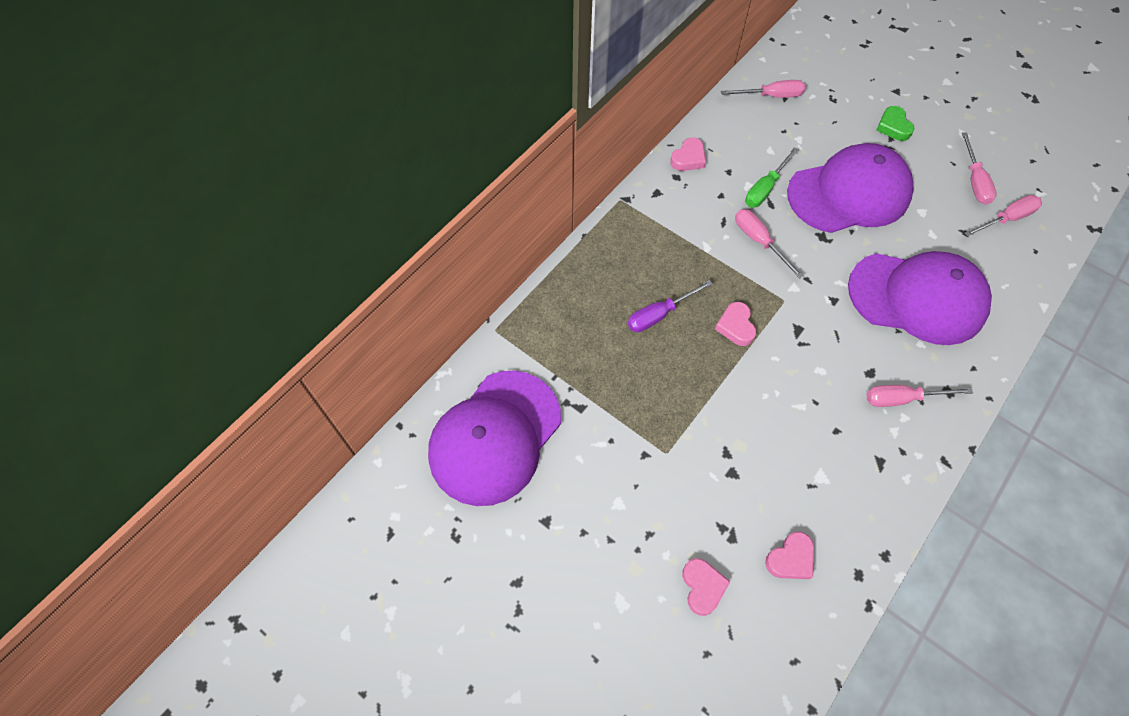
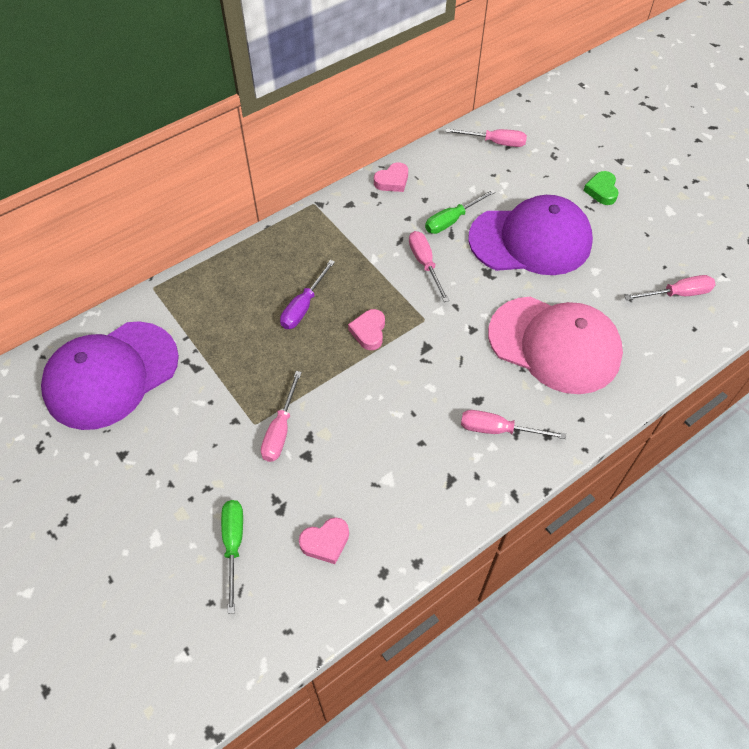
camera: 15 degrees right, 5 degrees down
(659, 314) = (303, 306): purple screwdriver -> purple screwdriver turned 45 degrees counterclockwise
(702, 587) = (233, 545): pink heart -> green screwdriver
(917, 297) = (554, 344): purple cap -> pink cap
(974, 181) = (660, 254): pink screwdriver -> pink screwdriver (280, 430)

